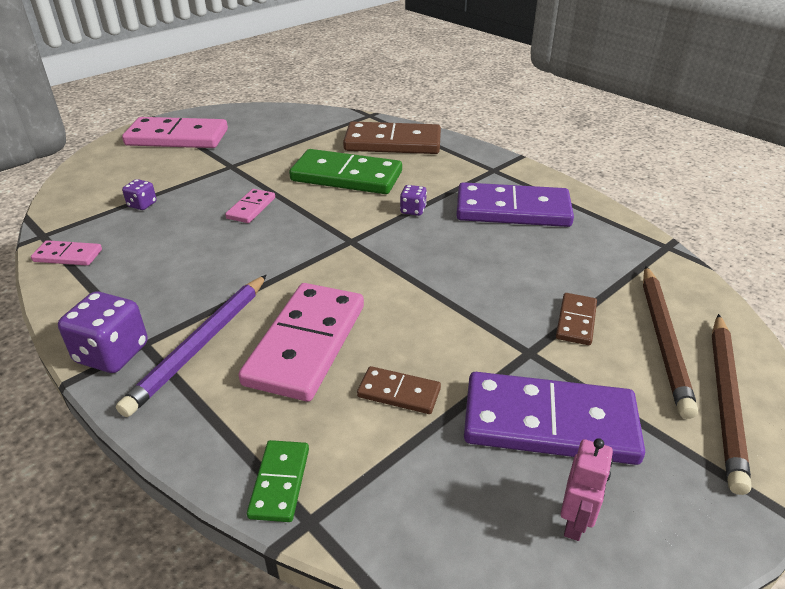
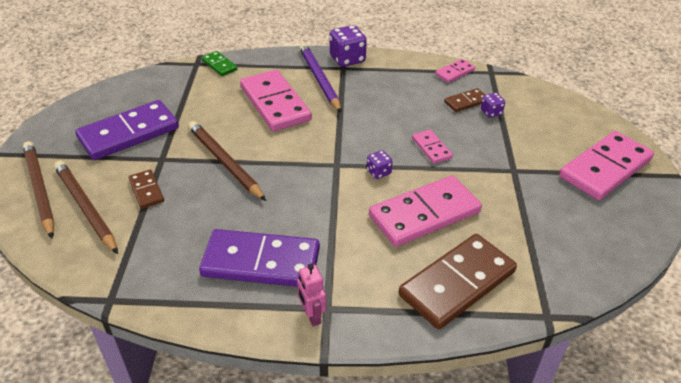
camera: 135 degrees right, 5 degrees up
(346, 176) = (424, 214): green domino -> pink domino
(399, 393) = (208, 109): brown domino -> brown domino (466, 102)
(413, 210) = (332, 213): purple dice -> purple dice (379, 172)
(457, 304) = (225, 162): none -> brown pencil
(512, 210) = (261, 262): purple domino -> purple domino turned 45 degrees clockwise
(575, 522) = (98, 108): pink robot -> pink robot (312, 315)

